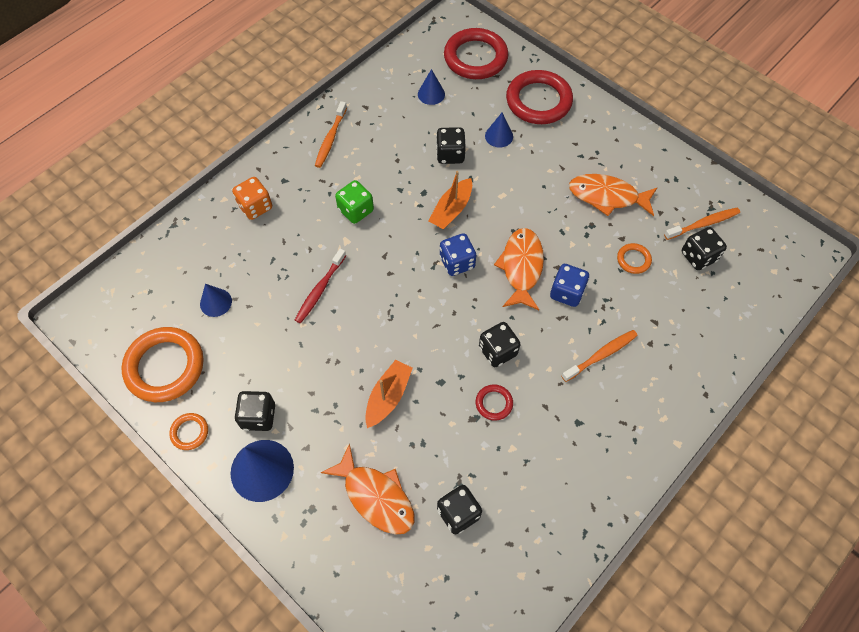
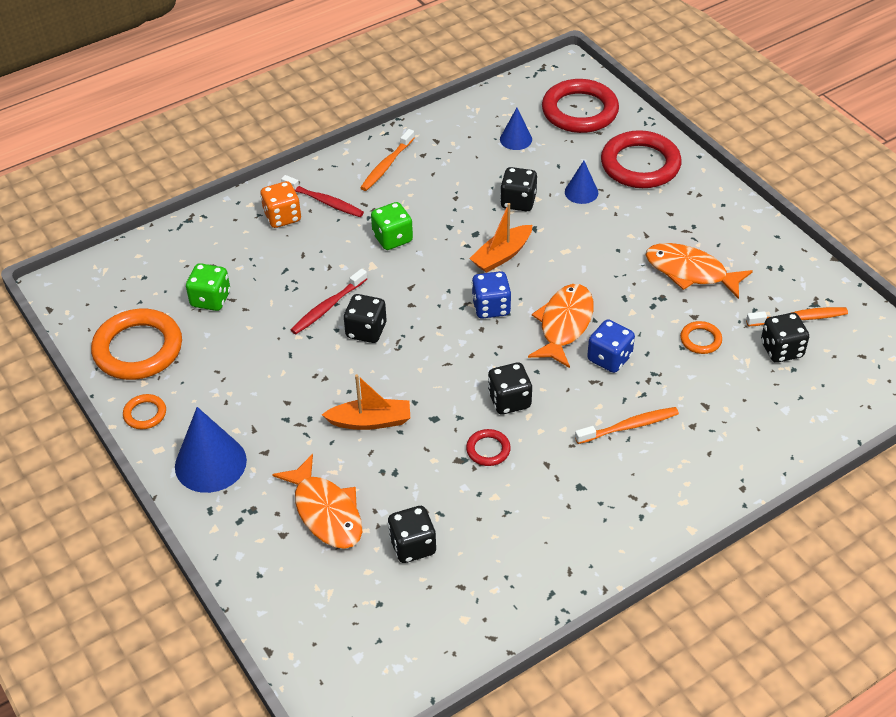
camera: 15 degrees right, 15 degrees down
(216, 302) = (211, 299): blue cone -> green dice
(258, 416) = (223, 413): black dice -> black dice (366, 331)
(287, 184) = (324, 201): none -> red toothbrush
(388, 397) = (370, 421): orange boat -> orange boat turned 45 degrees clockwise

